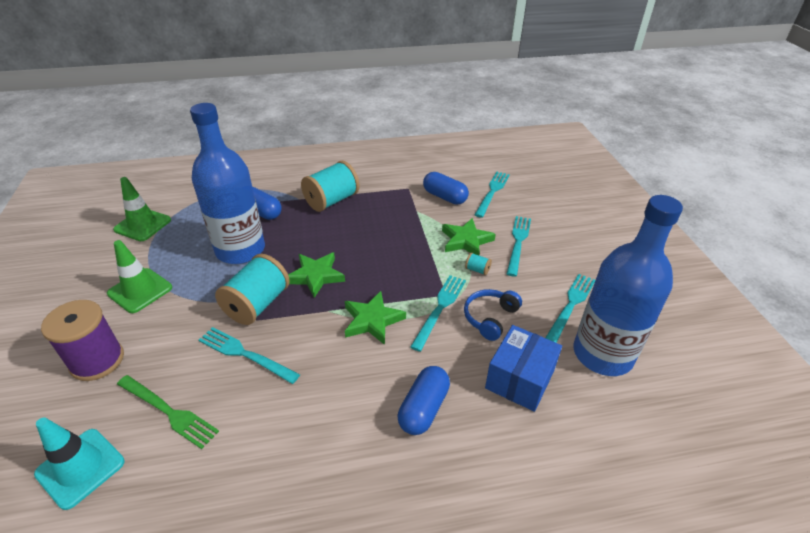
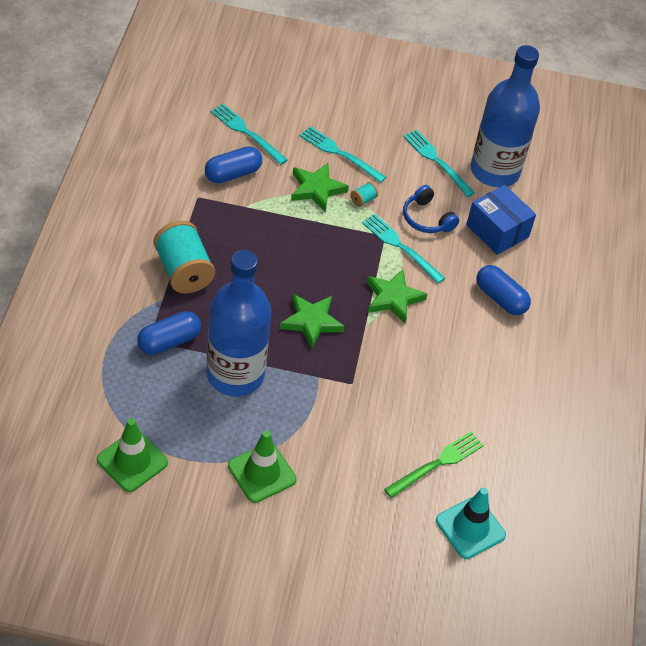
camera: 75 degrees left, 10 degrees up
(97, 360) = (352, 514): purple spool -> none
(245, 354) = (394, 399): turquoise fork -> none
(257, 304) = (331, 377): turquoise spool -> none

